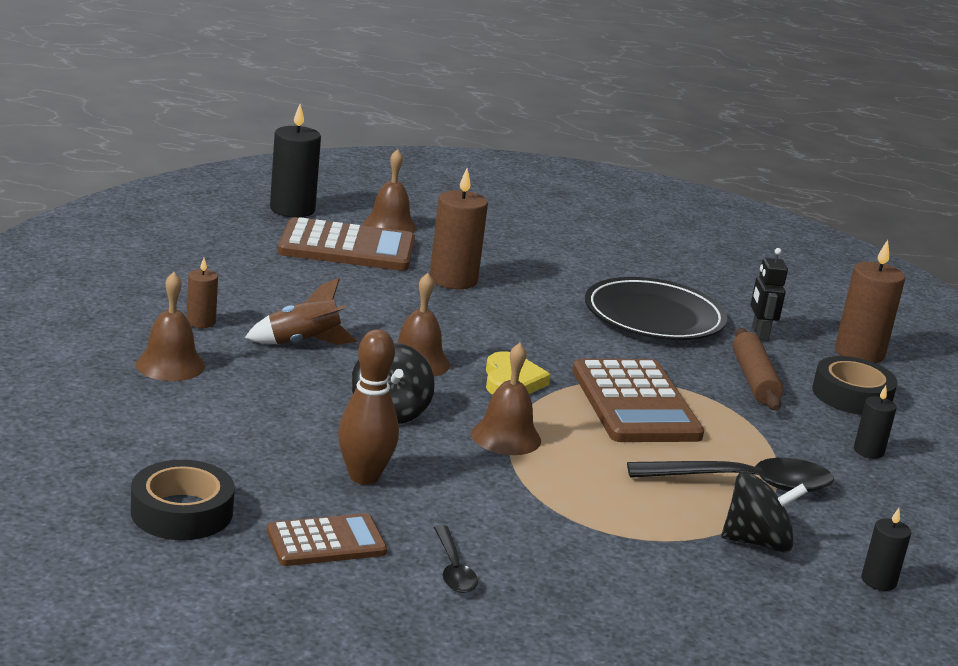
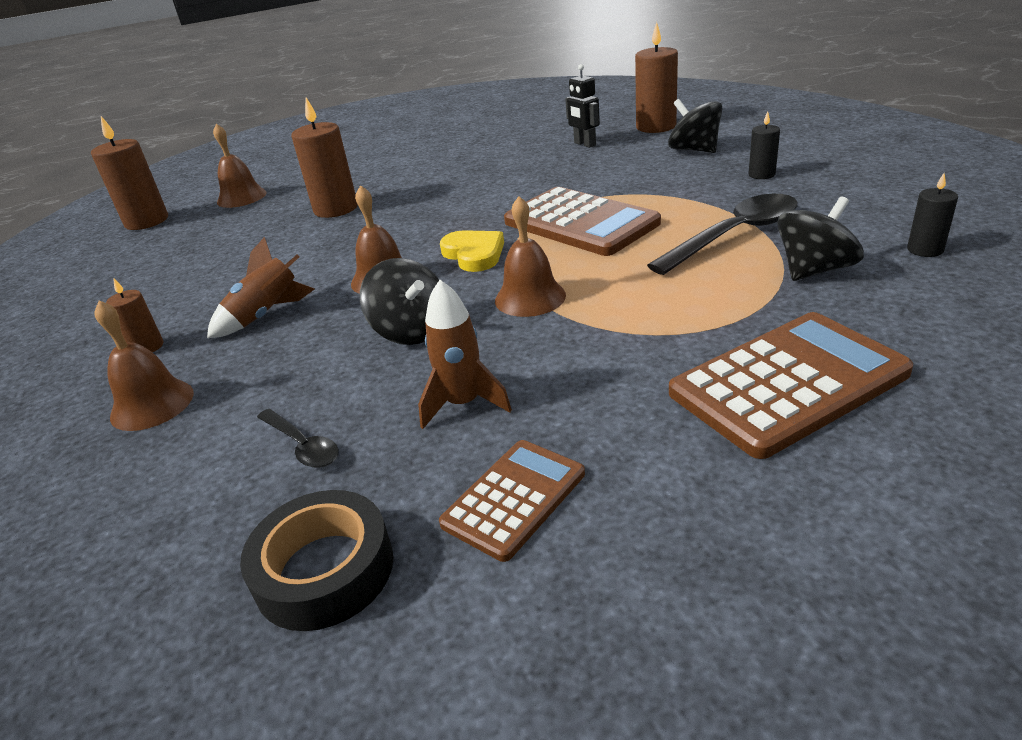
camera: 25 degrees left, 10 degrees up
(292, 209) = (147, 221): black candle -> brown candle
(347, 247) = (223, 226): brown calculator -> brown calculator (788, 383)
(364, 477) = (463, 404): brown bowling pin -> brown rocket
(453, 569) = (660, 445): black spoon -> black spoon (302, 446)
(654, 317) = (506, 165): black plate -> none
(754, 380) = (627, 170): brown rolling pin -> none
(851, 395) = (694, 150): black tape -> black spinning top

